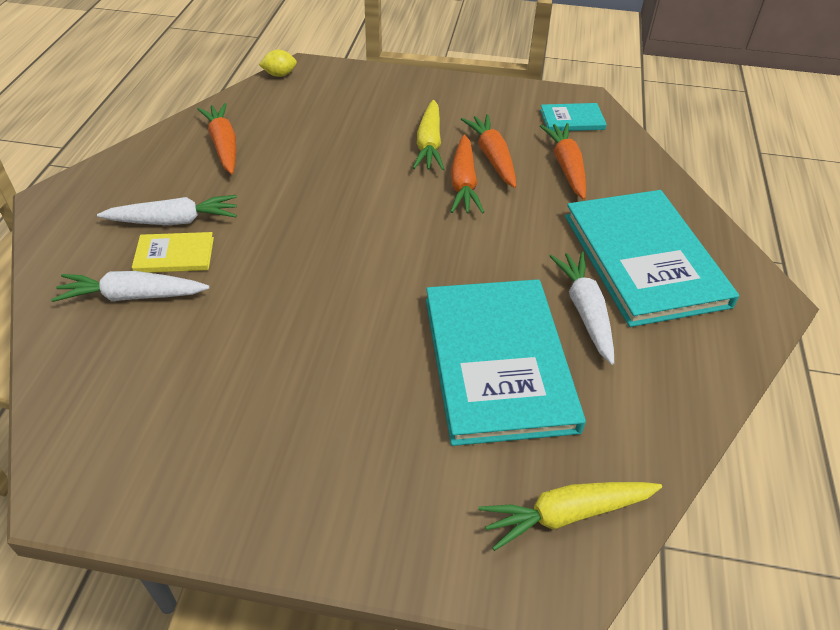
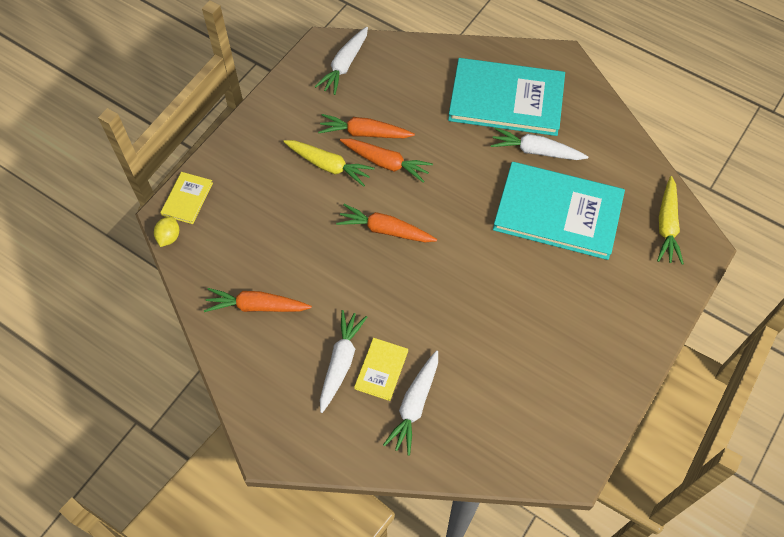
camera: 65 degrees left, 15 degrees up
(329, 72) = (187, 199): none -> yellow book
(566, 167) = (397, 95): orange carrot -> orange carrot (385, 230)
(572, 120) = (344, 65): turquoise book -> white carrot

